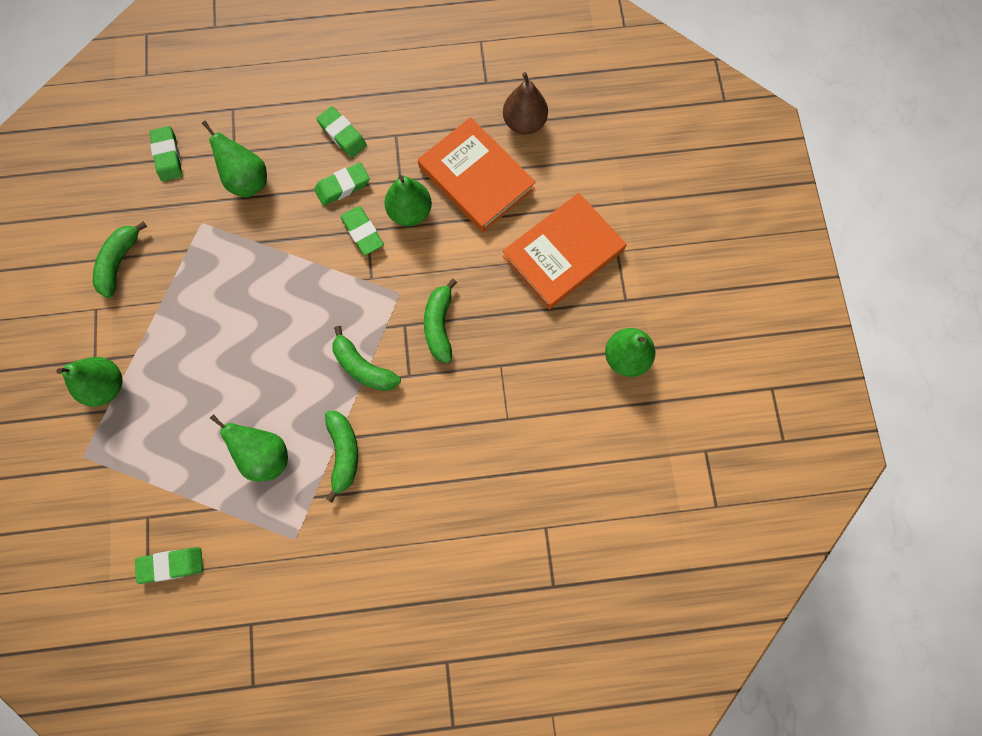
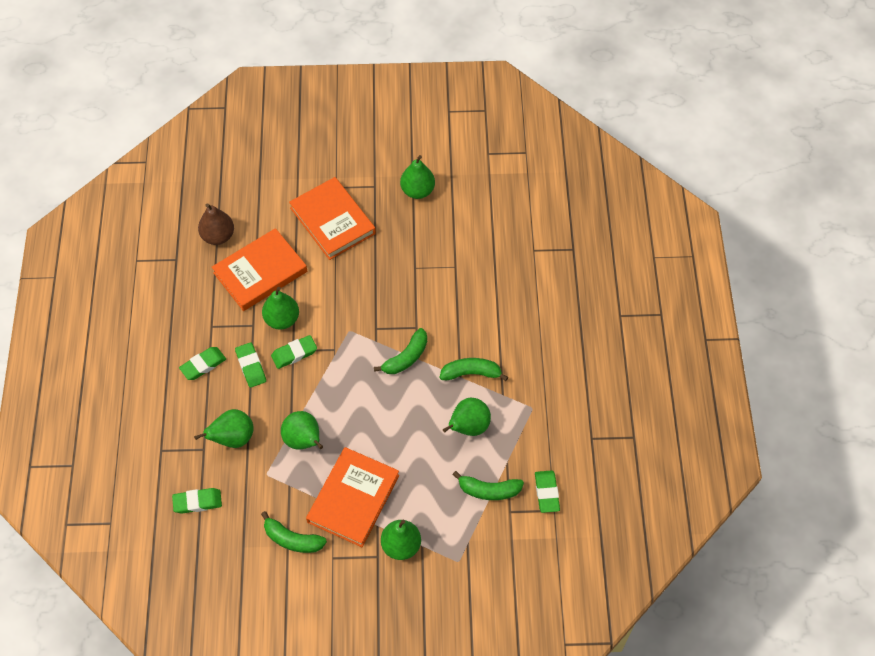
camera: 85 degrees left, 15 degrees down
(168, 324) = (353, 498): none -> orange book
(245, 258) = (304, 440): none -> green pear
(439, 325) = (378, 305): green banana -> green banana (489, 490)

